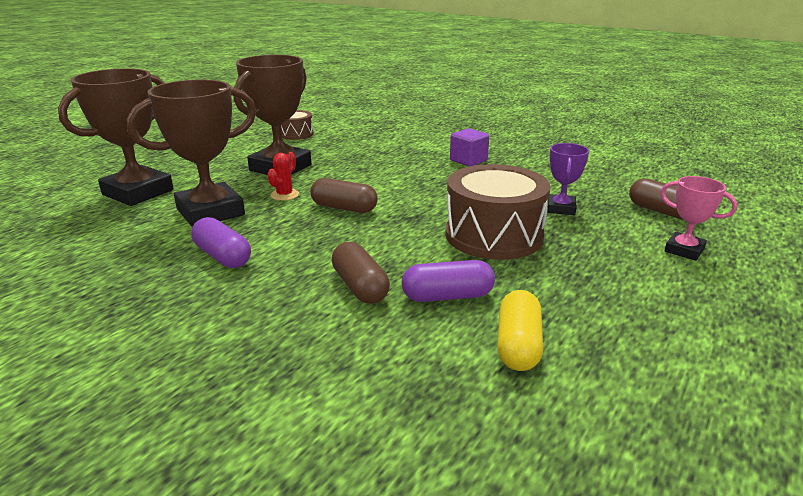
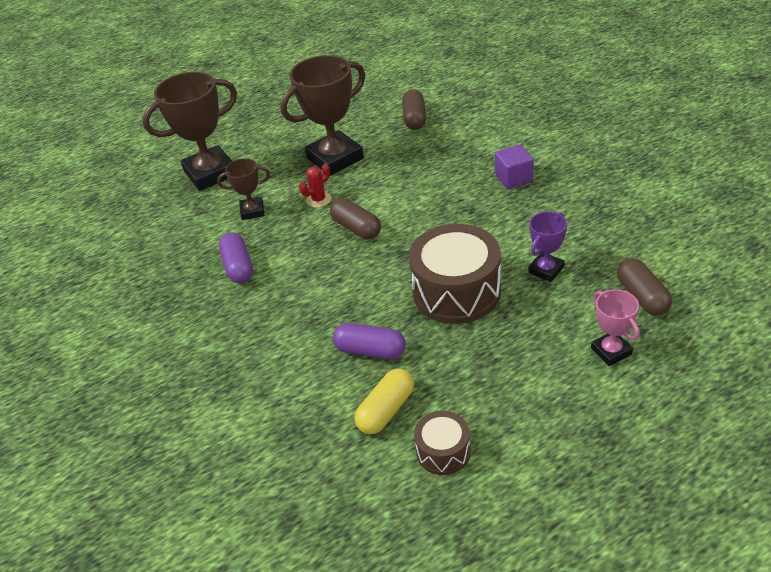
camera: 30 degrees right, 15 degrees up
(210, 212) = (252, 211): brown trophy -> brown trophy, size x0.51
(296, 134) = (377, 104): brown drum -> brown drum (443, 451)
(360, 287) = (315, 324): brown capsule -> brown capsule (414, 118)

